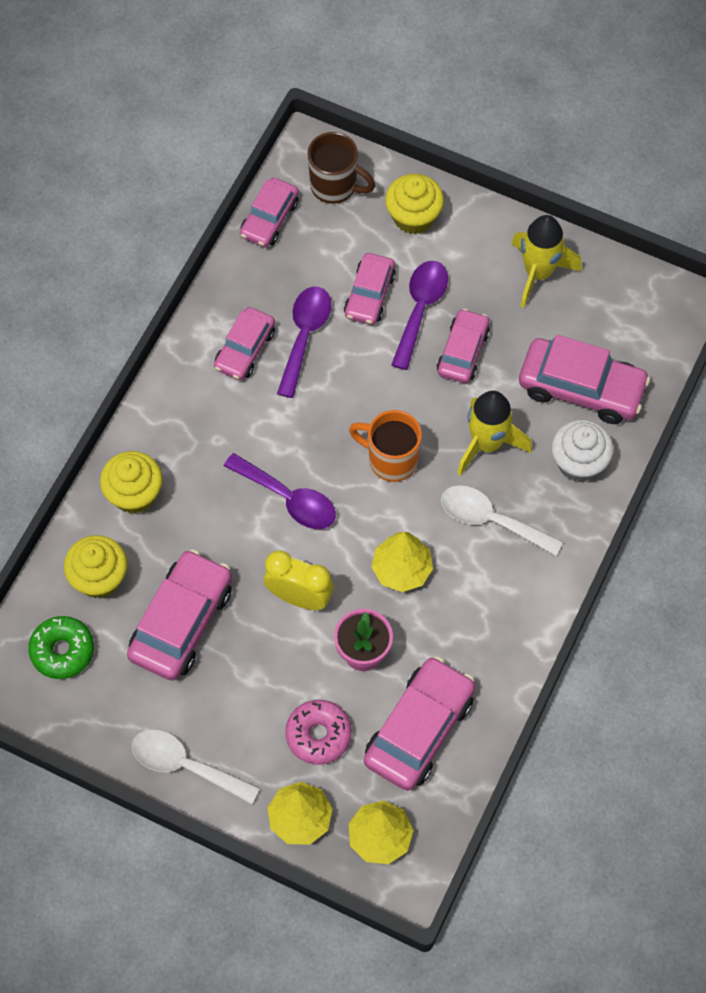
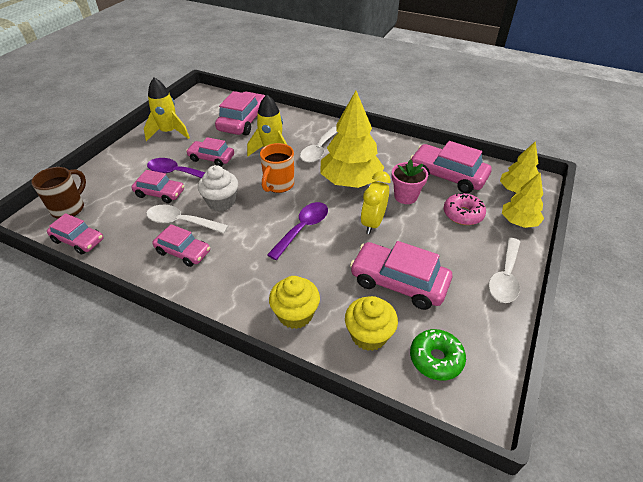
camera: 90 degrees left, 20 degrees down
(304, 336) = (181, 222): purple spoon -> white spoon
(401, 569) = (350, 181): yellow tree -> yellow tree, size x1.74
(413, 217) = (110, 175): yellow cupcake -> none
(578, 462) = (286, 123): white cupcake -> white cupcake (221, 202)

